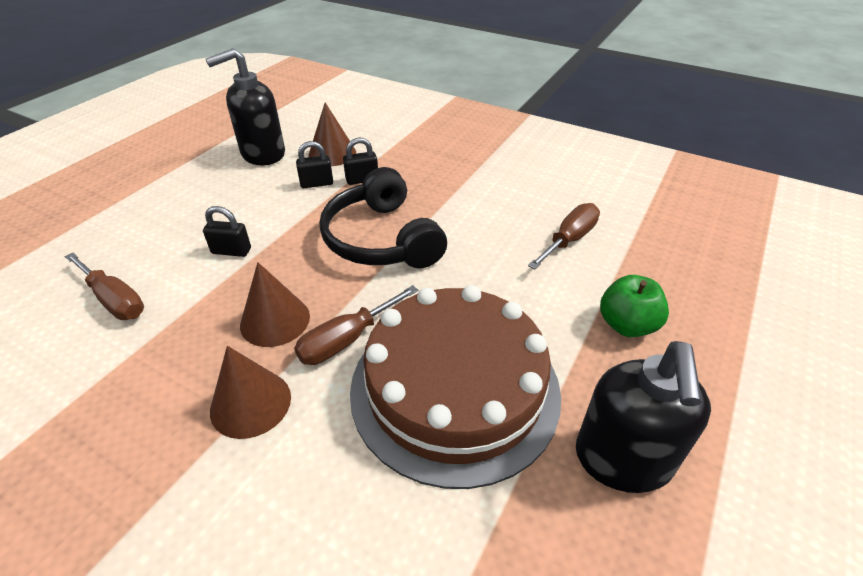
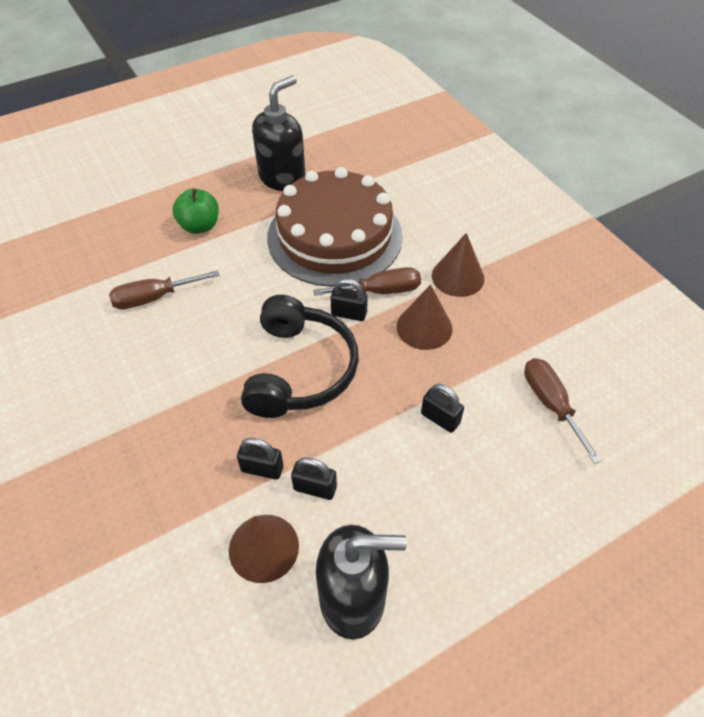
camera: 150 degrees left, 10 degrees up
(368, 301) = (349, 313): none -> black padlock

